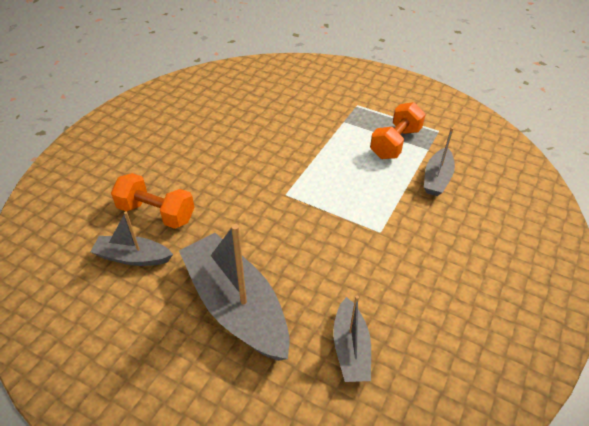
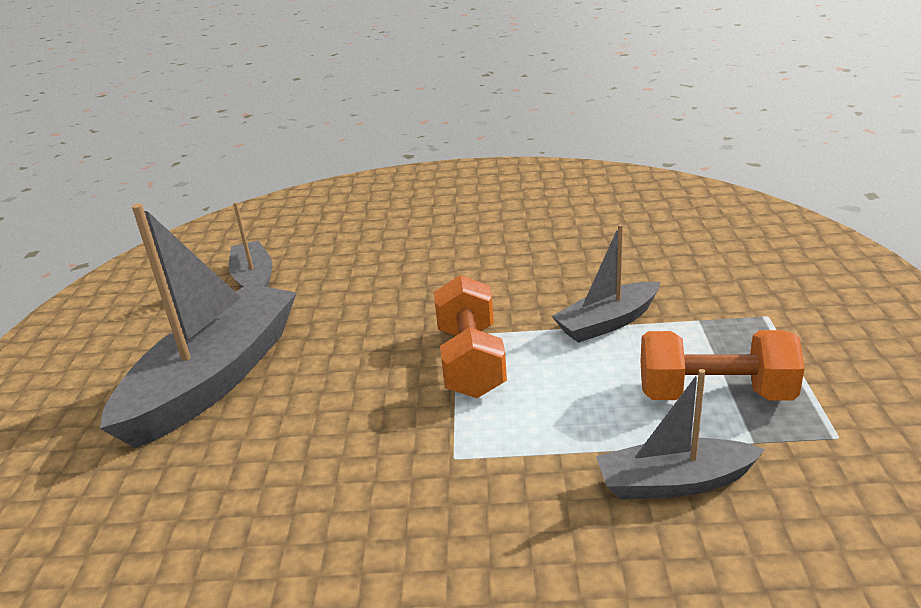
camera: 65 degrees right, 15 degrees down
(156, 213) = (335, 263): orange dumbbell -> orange dumbbell (470, 361)
(350, 348) = (179, 511): grey boat -> grey boat (607, 322)

